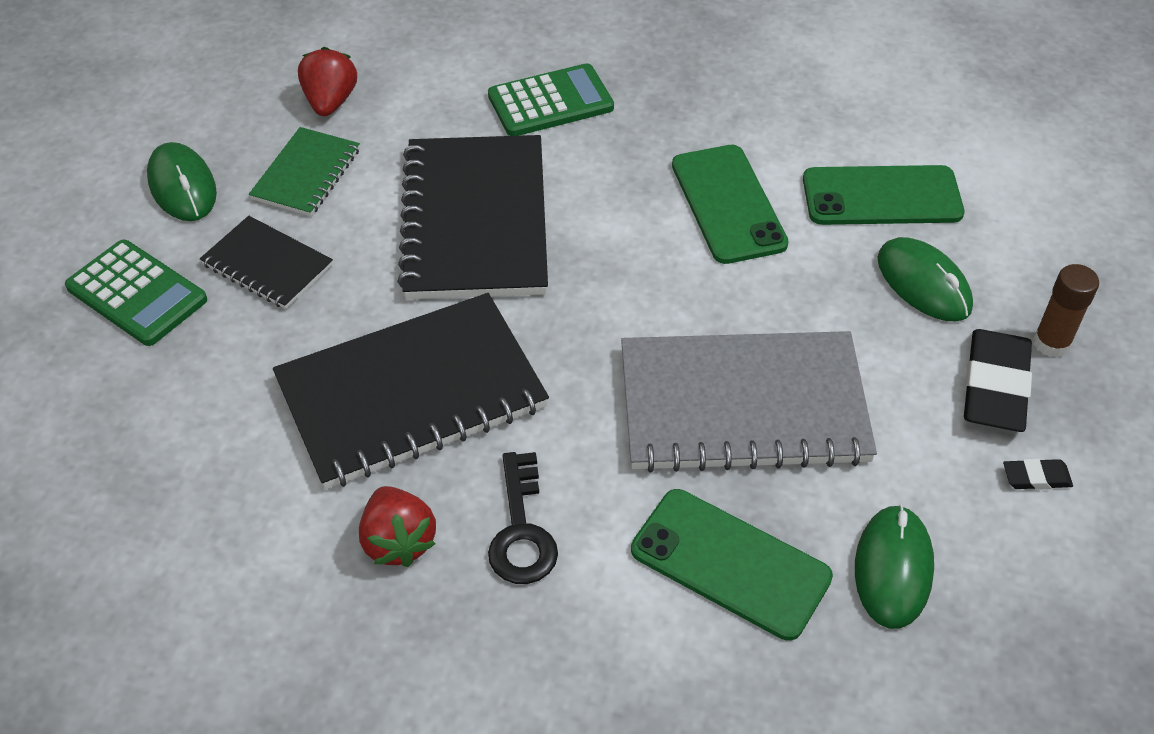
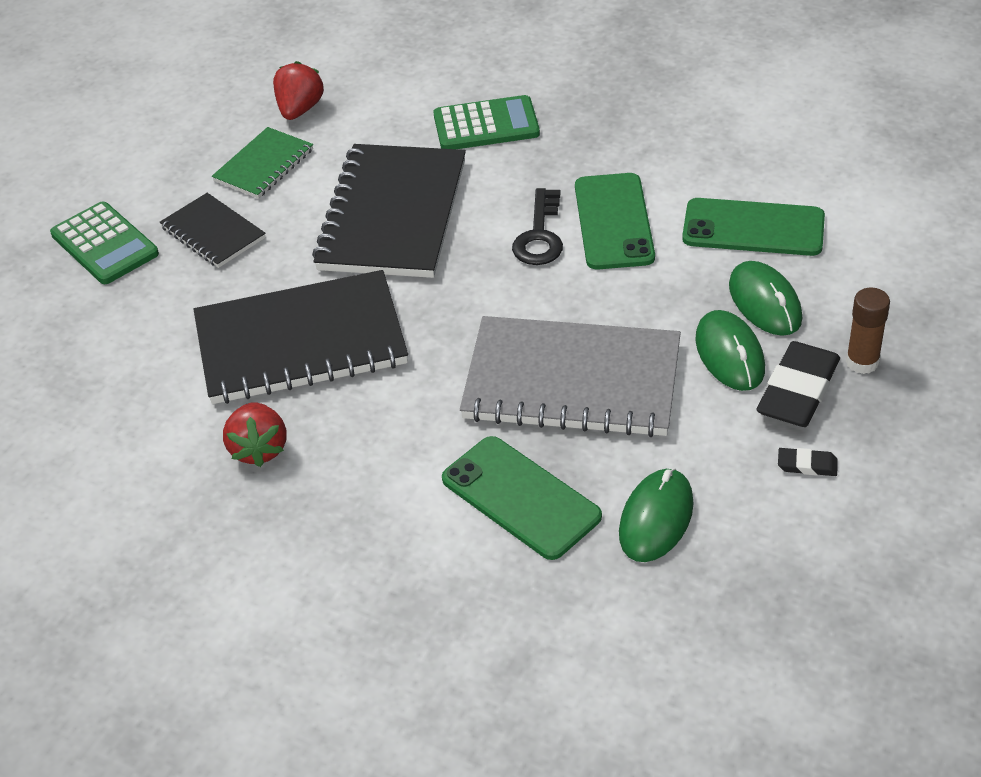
camera: 15 degrees right, 5 degrees down
(182, 186) = (161, 166): green mouse -> green mouse (729, 354)
(521, 531) = (358, 453): black key -> black key (539, 235)

